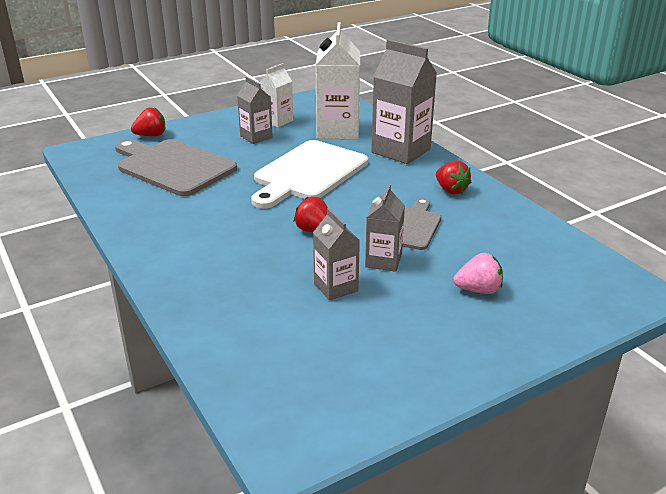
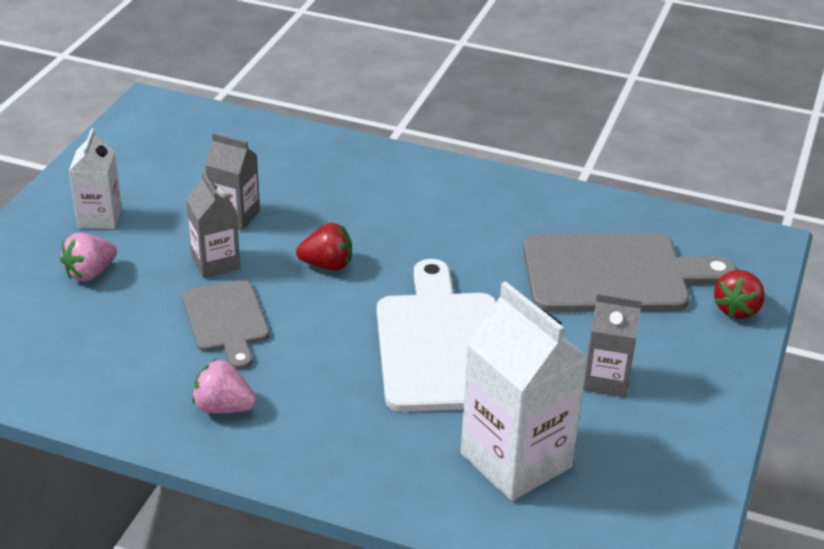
camera: 140 degrees right, 5 degrees up
(277, 121) = (634, 434): white carton -> white carton (100, 217)
(401, 151) = (368, 460): grey carton -> none
(451, 190) = (223, 407): red strawberry -> pink strawberry

